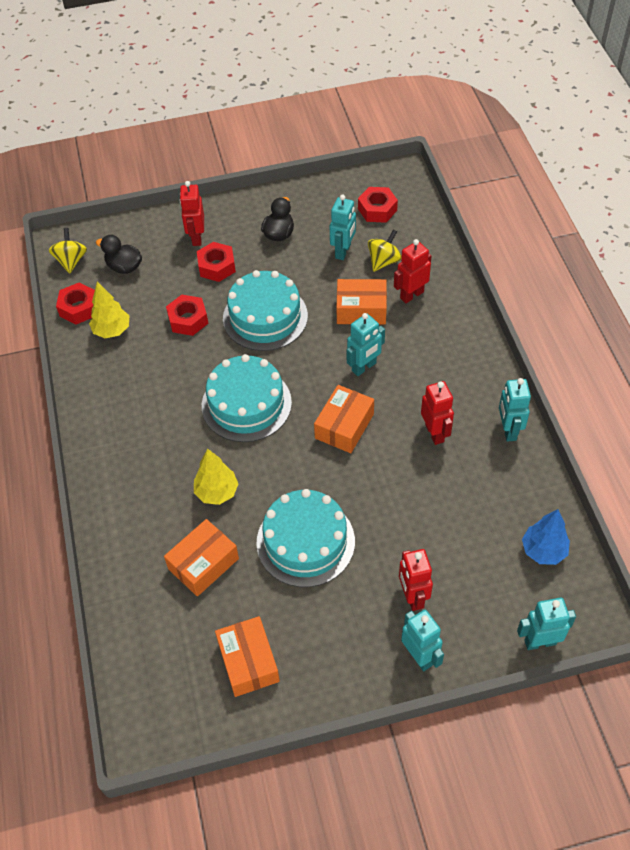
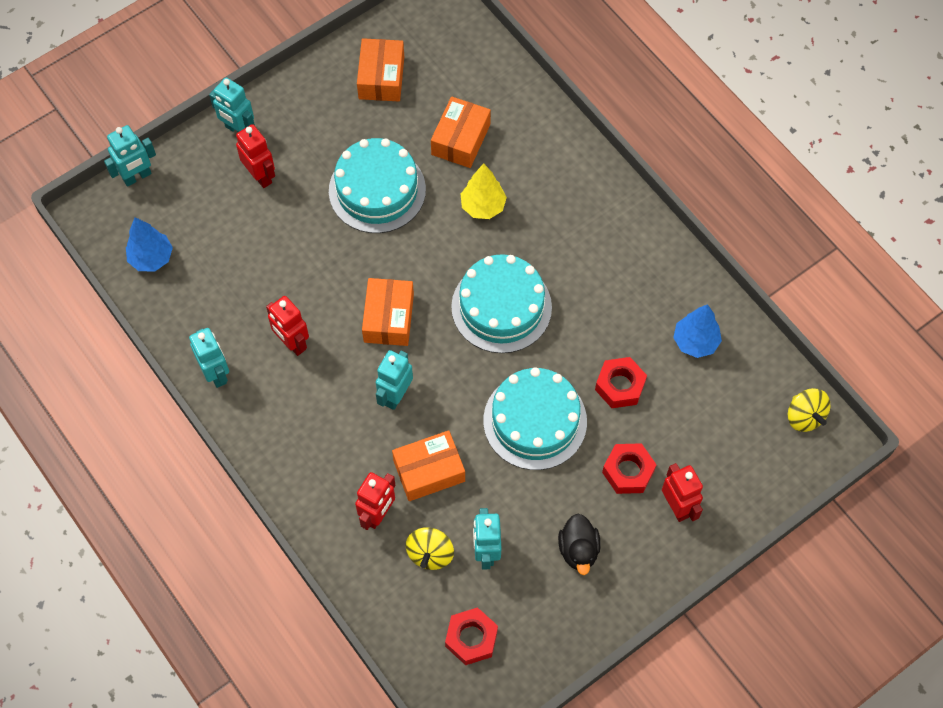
camera: 155 degrees right, 10 degrees up
(79, 308) = (751, 357): red nut -> none
(112, 330) = (695, 342): yellow tree -> blue tree
(124, 267) = (736, 431): black duck -> none
(248, 662) = (381, 77): orange box -> orange box turned 45 degrees clockwise

